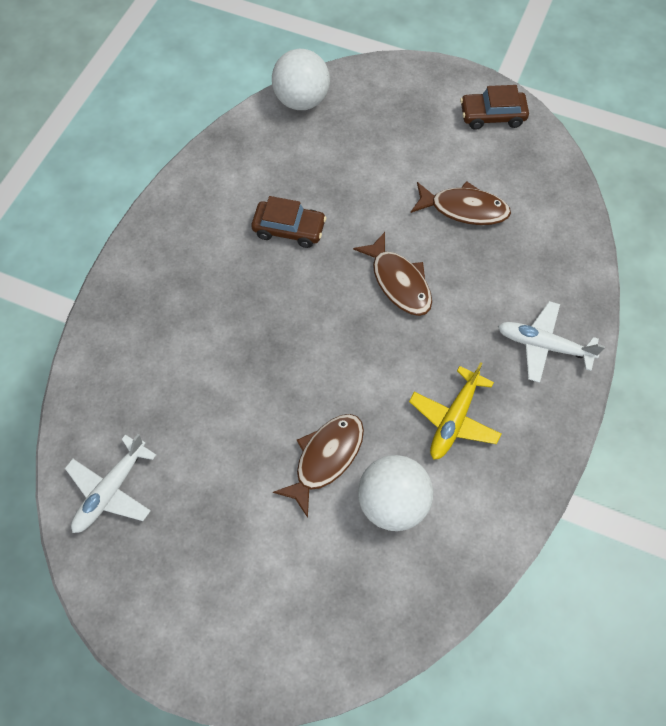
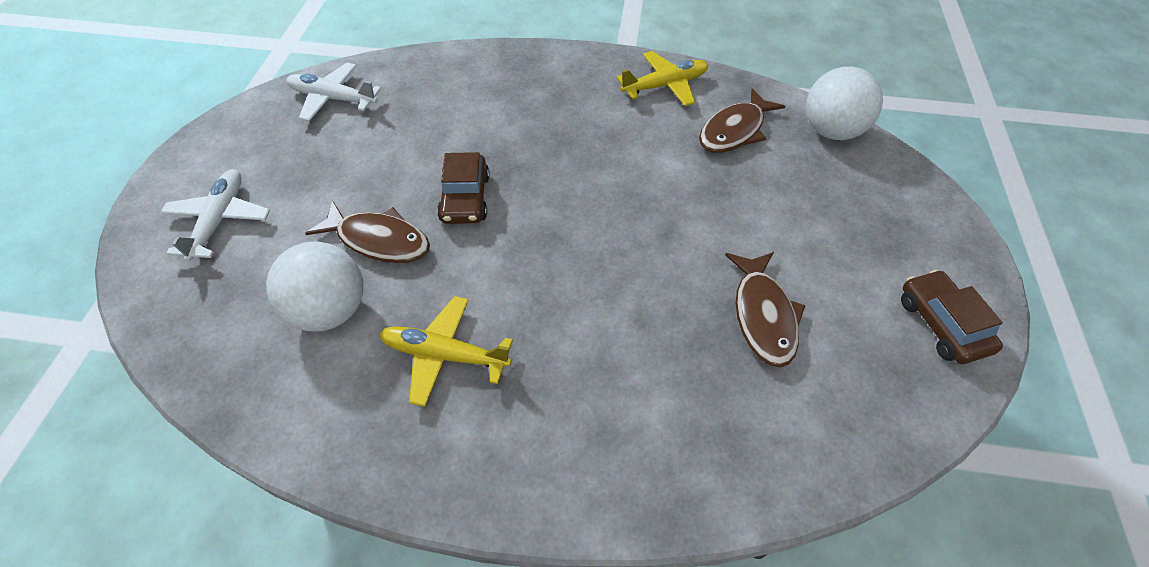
camera: 75 degrees right, 10 degrees down
(203, 194) = (665, 86): none -> yellow plane
(289, 229) = (652, 155): brown car -> brown car (465, 198)
(399, 282) = (622, 265): brown fish -> brown fish (734, 131)
(544, 345) = (580, 450): white plane -> white plane (219, 220)

